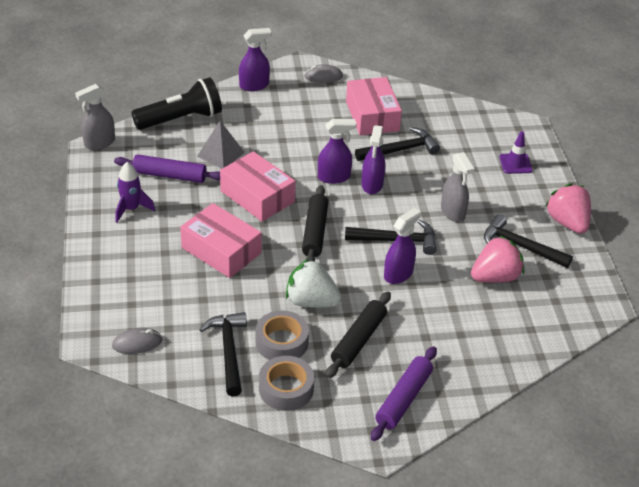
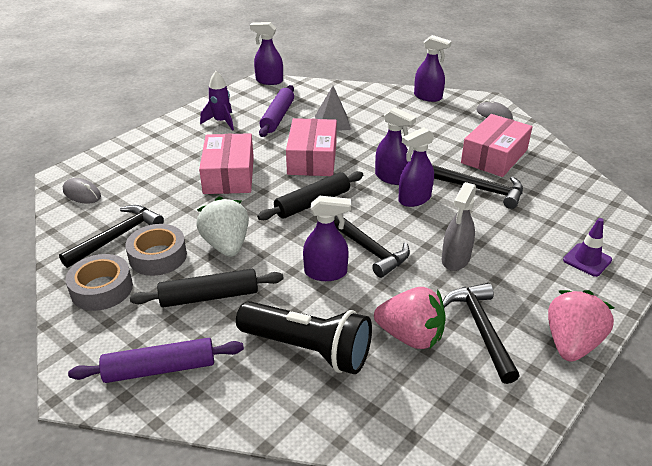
camera: 50 degrees right, 5 degrees down
(99, 143) = (269, 81): grey spray bottle -> purple spray bottle
(169, 175) = (278, 117): purple rolling pin -> purple rolling pin turned 45 degrees clockwise
(181, 119) = (342, 92): black flashlight -> black flashlight (307, 349)

